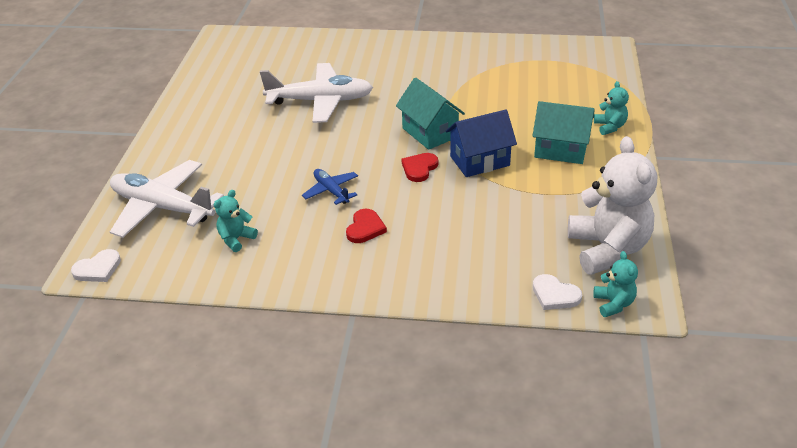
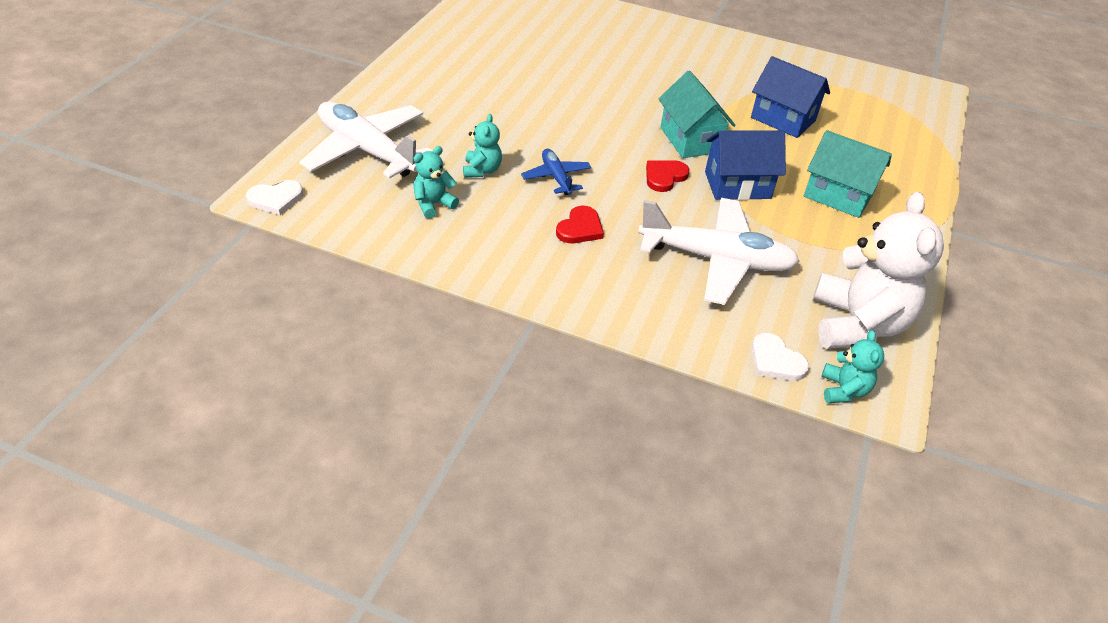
camera: 10 degrees right, 5 degrees up
(320, 101) = (578, 76): white plane -> white plane (716, 259)
(498, 98) = (783, 119): none -> blue house
(610, 127) = (906, 183): turquoise teddy bear -> turquoise teddy bear (482, 170)

